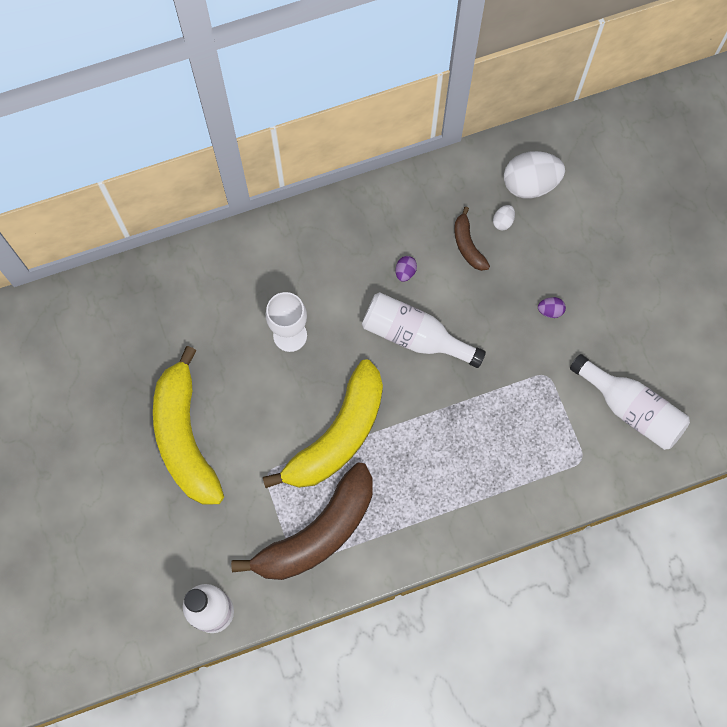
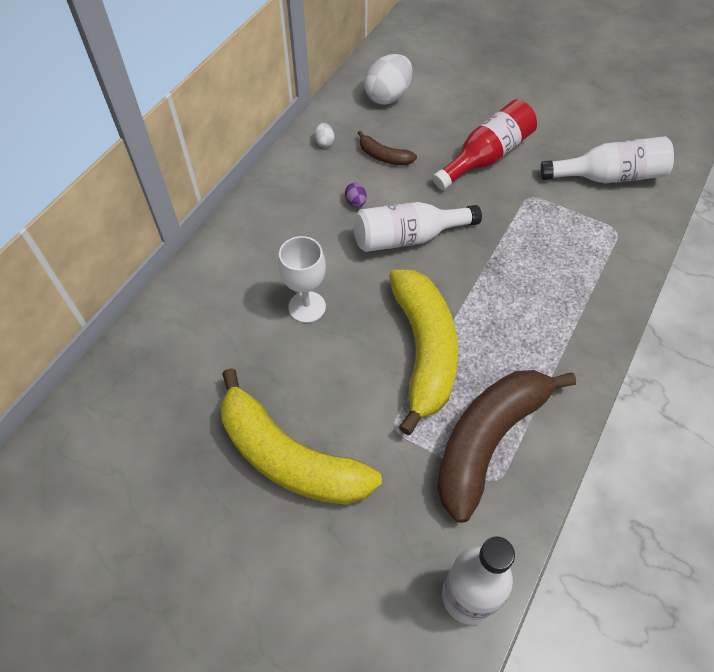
camera: 40 degrees left, 15 degrees down
(318, 533) = (488, 441): brown banana -> brown banana turned 150 degrees counterclockwise
(503, 221) = (393, 128): white egg -> white egg (324, 142)
(550, 311) = (486, 157): purple egg -> red bottle

